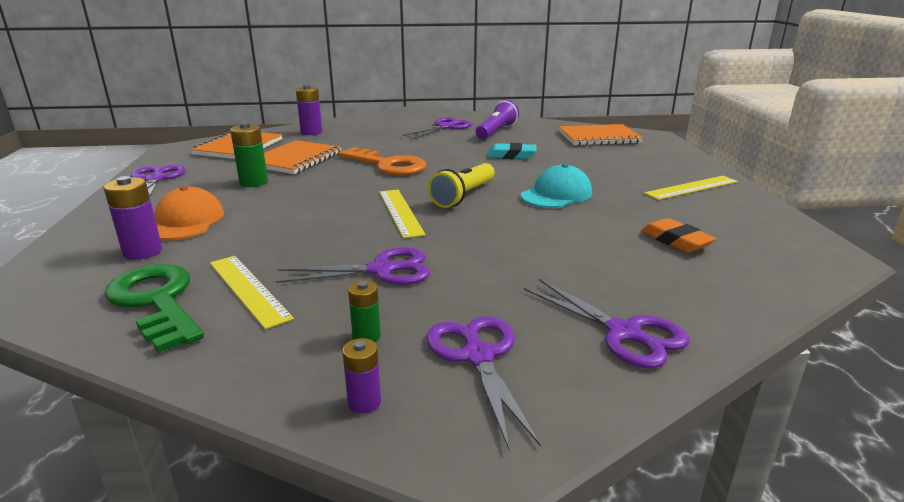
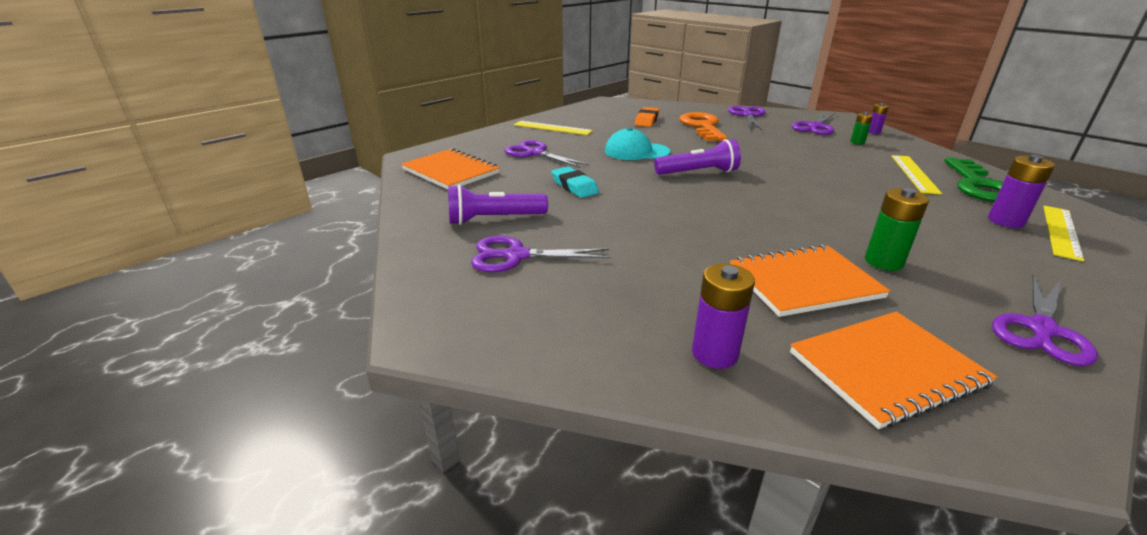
camera: 130 degrees left, 5 degrees up
(186, 221) = (969, 237): orange cap -> none
(382, 270) = (822, 157): purple scissors -> purple scissors (535, 153)
(388, 165) = (704, 224): orange key -> orange key (702, 126)
(400, 212) = (766, 179): yellow ruler -> yellow ruler (1061, 231)
(463, 196) = (698, 172): yellow flashlight -> purple flashlight

